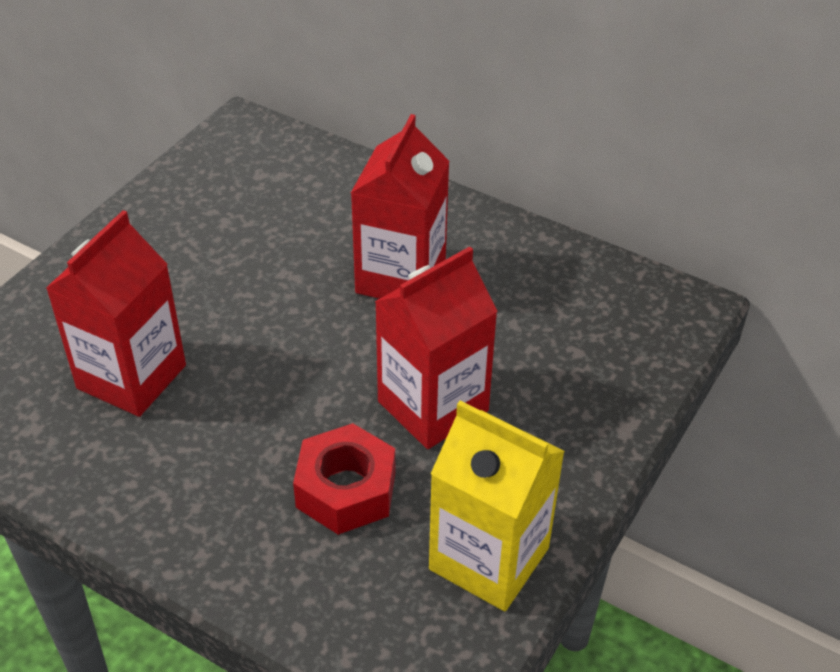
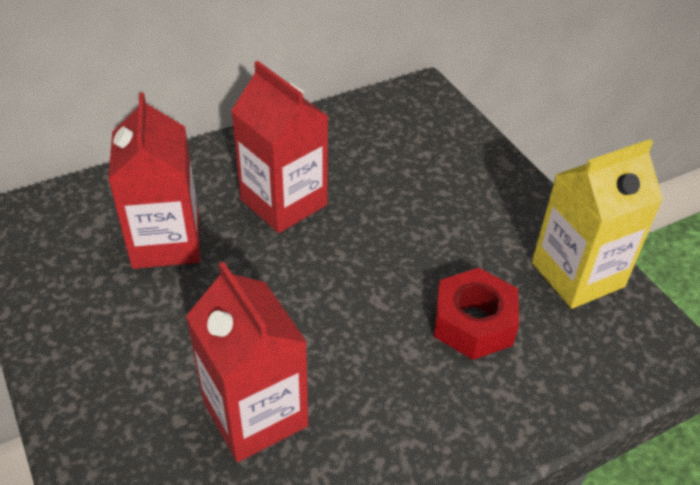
camera: 60 degrees left, 0 degrees up
(433, 406) = (425, 242): red carton -> red carton (166, 242)

